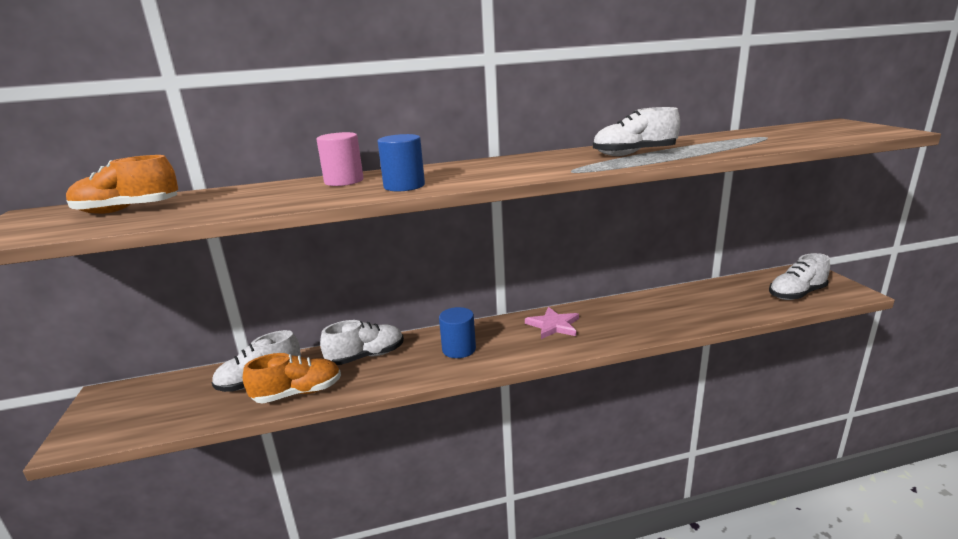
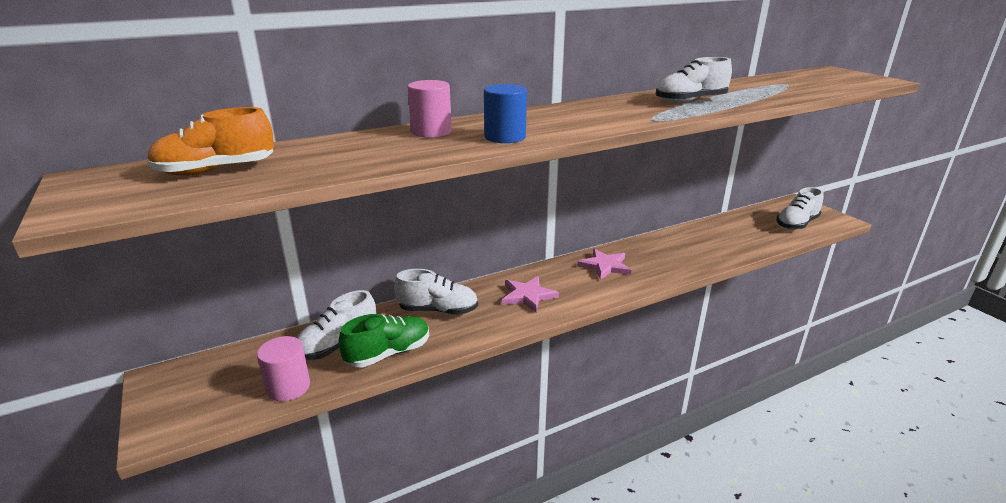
camera: 15 degrees left, 5 degrees up
(196, 415) = (288, 387): none -> pink cylinder
(298, 393) = (388, 353): orange shoe -> green shoe
(366, 356) = (438, 310): white shoe -> white shoe turned 45 degrees clockwise
(459, 349) = (528, 296): blue cylinder -> pink star

